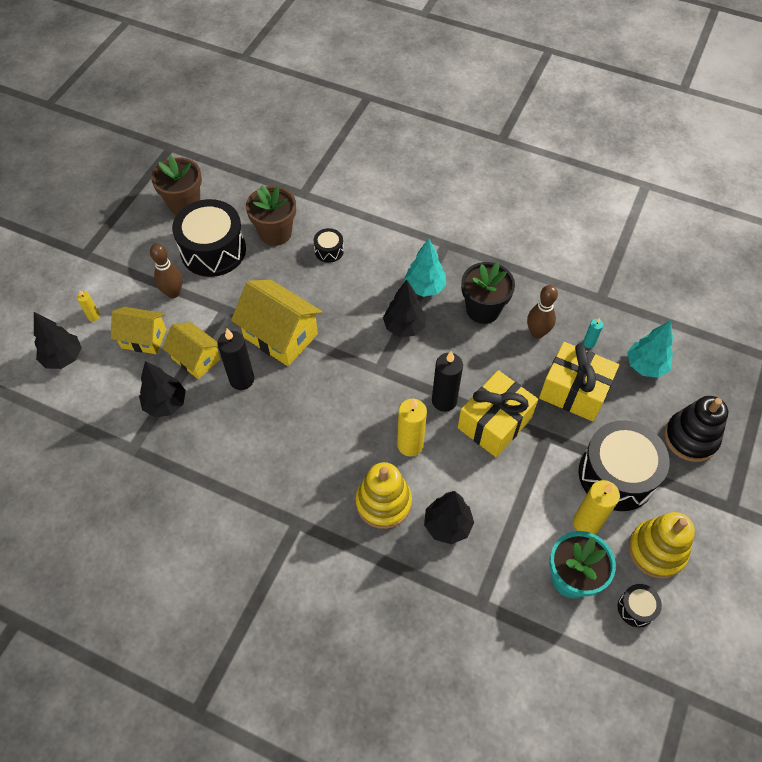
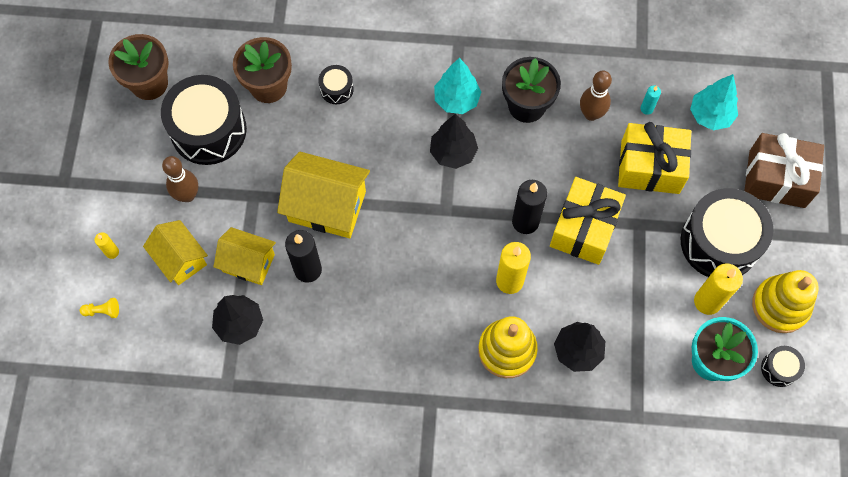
camera: 20 degrees left, 10 degrees up
(63, 358) = (102, 311): black tree -> yellow pawn
(143, 339) = (180, 259): yellow house -> yellow house turned 60 degrees clockwise
(690, 438) = (777, 179): black stacking toy -> brown gift

